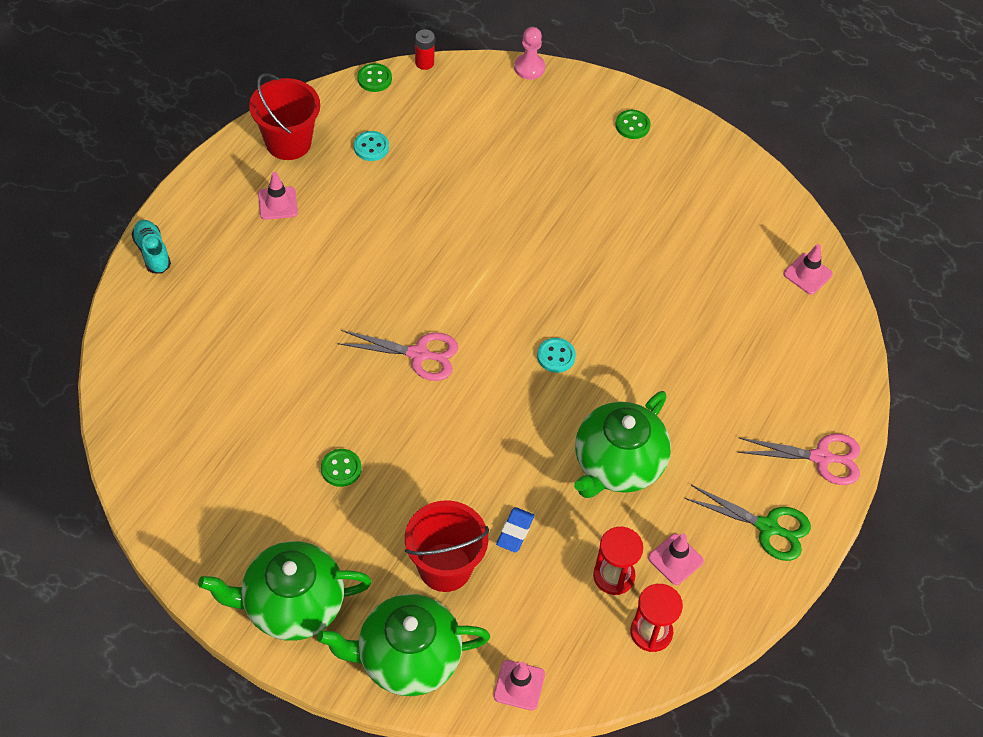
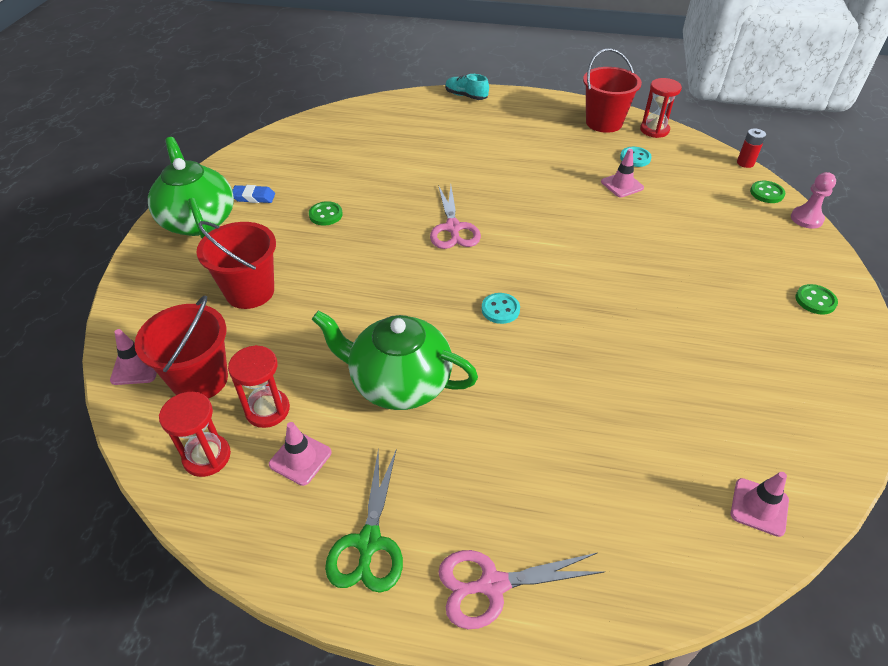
camera: 75 degrees right, 10 degrees down
(152, 252) = (466, 96): turquoise shoe -> turquoise shoe turned 105 degrees counterclockwise
(278, 203) = (546, 131): pink traffic cone -> pink traffic cone (622, 185)
(327, 105) = (654, 130): none -> red hourglass
(374, 79) = (702, 144): green button -> green button (766, 193)
(407, 658) = (158, 290): green teapot -> none
(515, 532) = (297, 326): blue eraser -> blue eraser (253, 197)
(557, 628) = (200, 380): none -> red bucket
(821, 458) = (492, 585): pink scissors -> pink scissors turned 90 degrees clockwise

